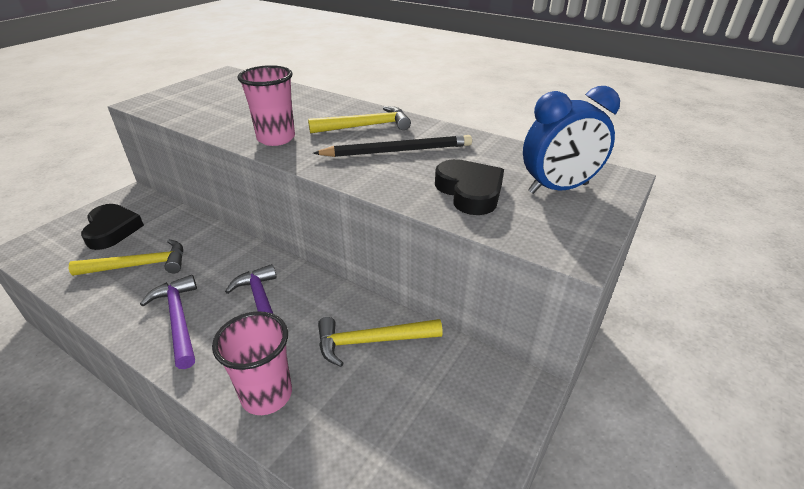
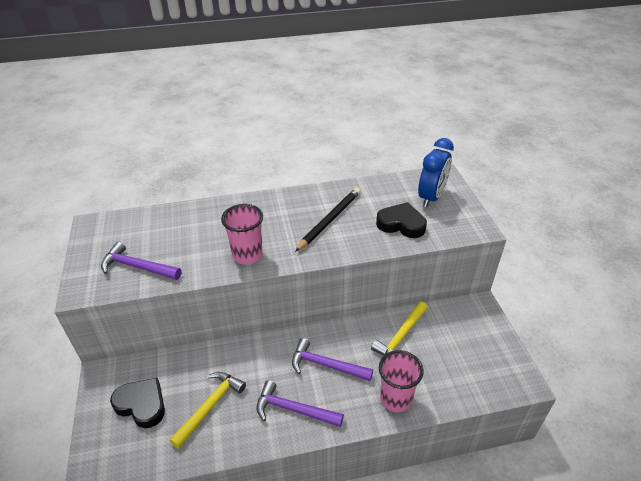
camera: 45 degrees left, 5 degrees up
(196, 107) = (137, 267): none -> purple hammer
(366, 126) = (283, 213): yellow hammer -> none

